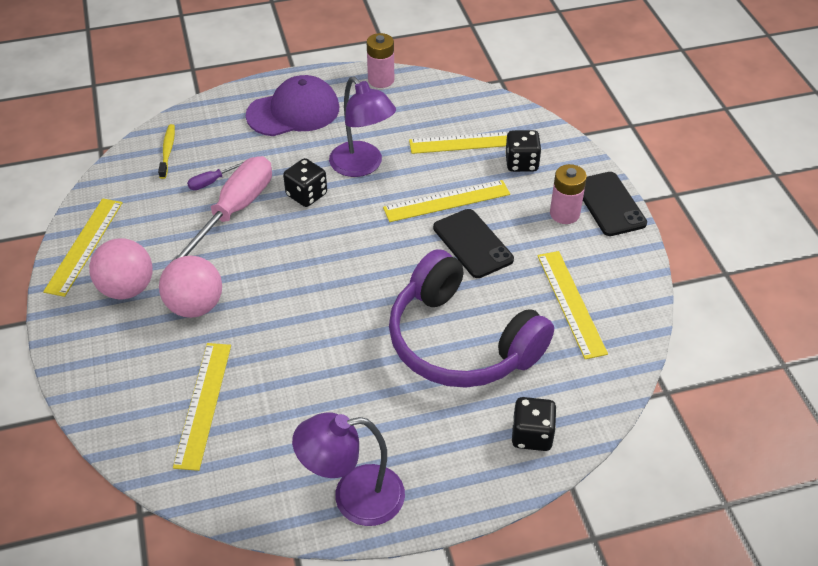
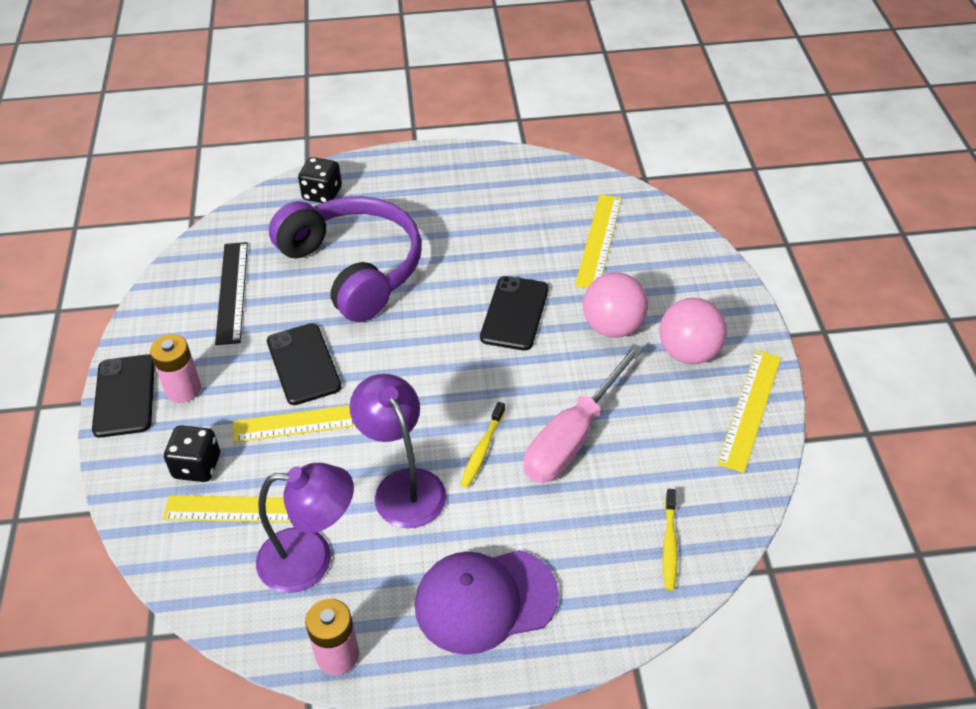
camera: 170 degrees left, 0 degrees up
(212, 181) = (603, 484): purple screwdriver -> none
(290, 310) = (514, 313): none -> black phone
(306, 195) = (482, 450): black dice -> yellow toothbrush
(354, 497) = (477, 169): purple lamp -> purple lamp (311, 560)
(571, 303) = (232, 292): yellow ruler -> black ruler

